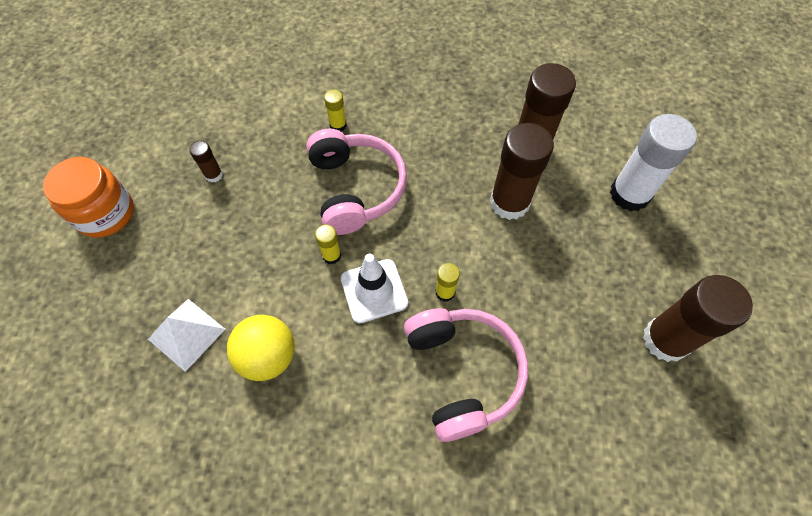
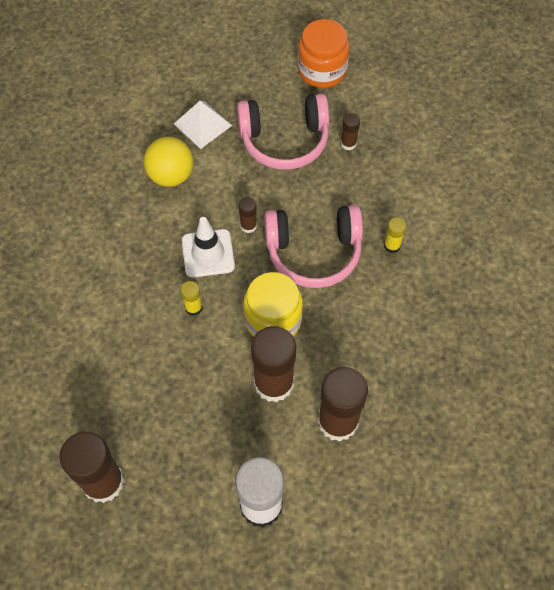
camera: 100 degrees right, 0 degrees up
(331, 255) = (248, 226): yellow glue stick -> brown glue stick
(441, 214) = (273, 320): none -> yellow jar
(462, 373) = (120, 307): pink headphones -> pink headphones (284, 140)

